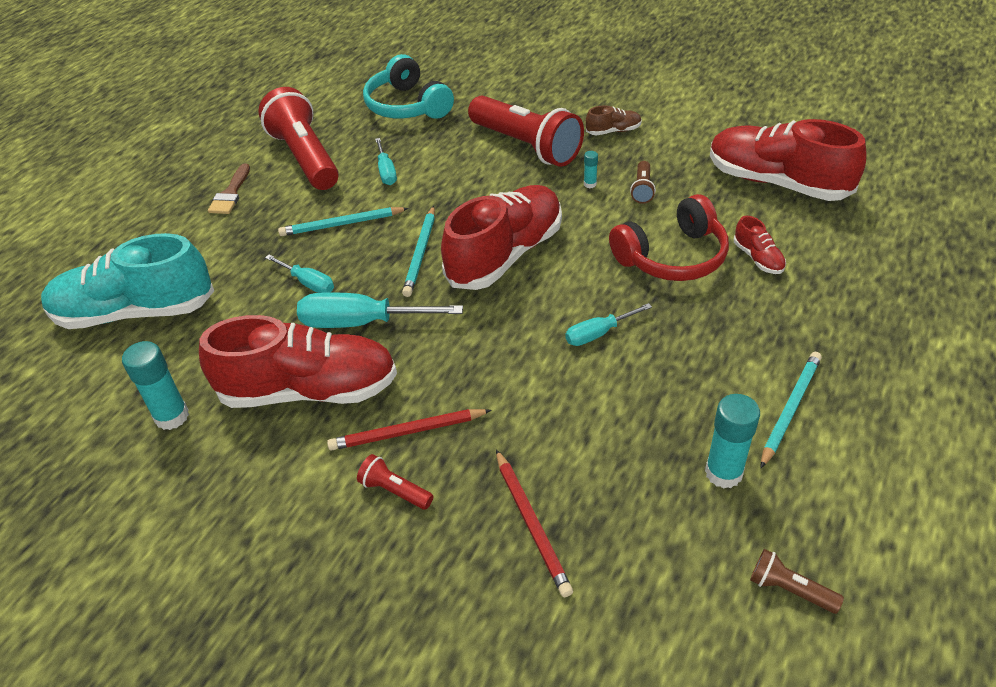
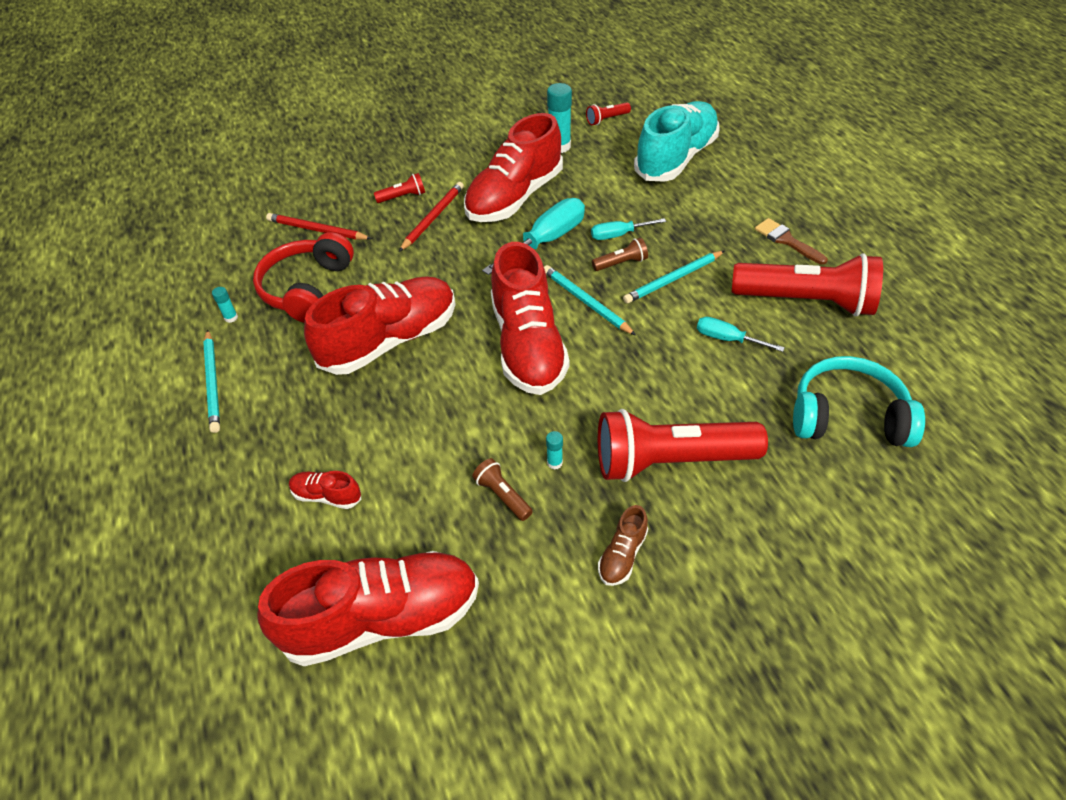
camera: 130 degrees right, 5 degrees up
(76, 410) = (607, 119): none -> red flashlight
(342, 224) = (673, 279): turquoise pencil -> turquoise pencil turned 150 degrees counterclockwise
(599, 333) = (390, 340): turquoise screwdriver -> red shoe
(672, 257) = (401, 441): red headphones -> red headphones (307, 289)
(723, 473) = (231, 318): turquoise glue stick -> turquoise glue stick, size x0.49
(789, 590) = (156, 291): brown flashlight -> brown flashlight (621, 263)

